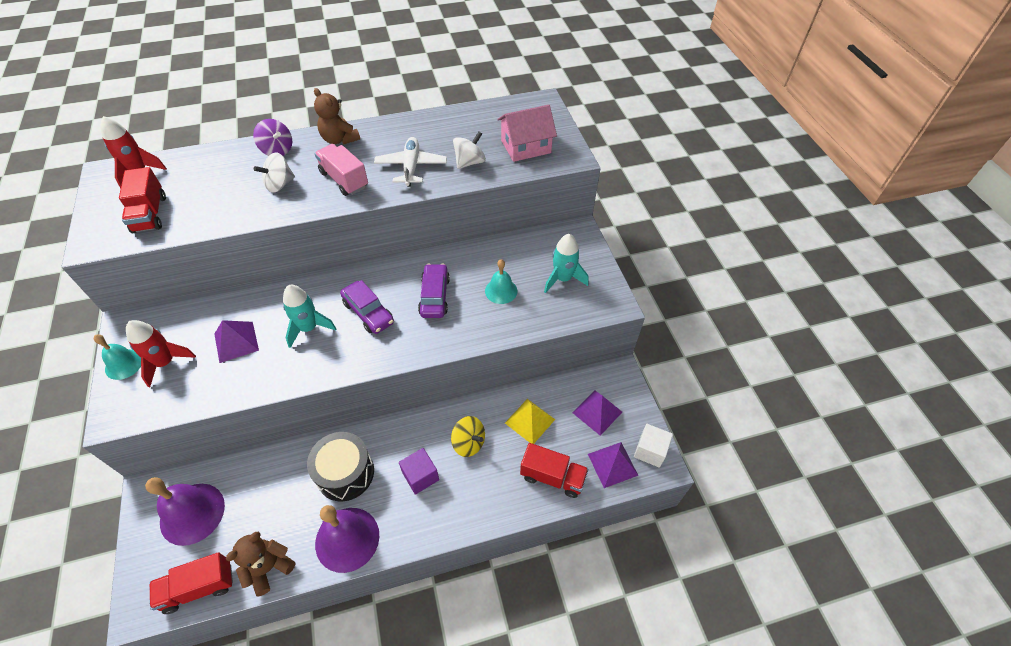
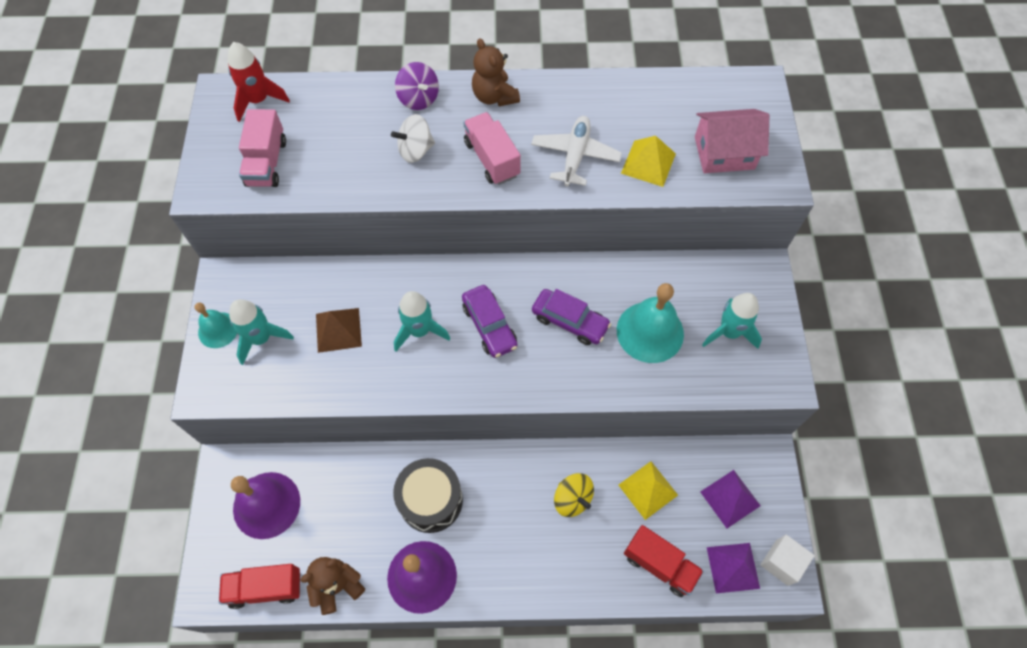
camera: 15 degrees right, 10 degrees up
(150, 214) = (267, 162): red truck -> pink truck
(166, 362) = (261, 338): red rocket -> turquoise rocket
(236, 342) = (338, 330): purple pyramid -> brown pyramid
(420, 476) = (511, 525): purple cube -> none
(435, 296) = (569, 321): purple car -> purple car turned 105 degrees clockwise
(469, 162) = (648, 163): white spinning top -> yellow pyramid
(501, 291) = (650, 332): turquoise bell -> turquoise bell, size x1.69

